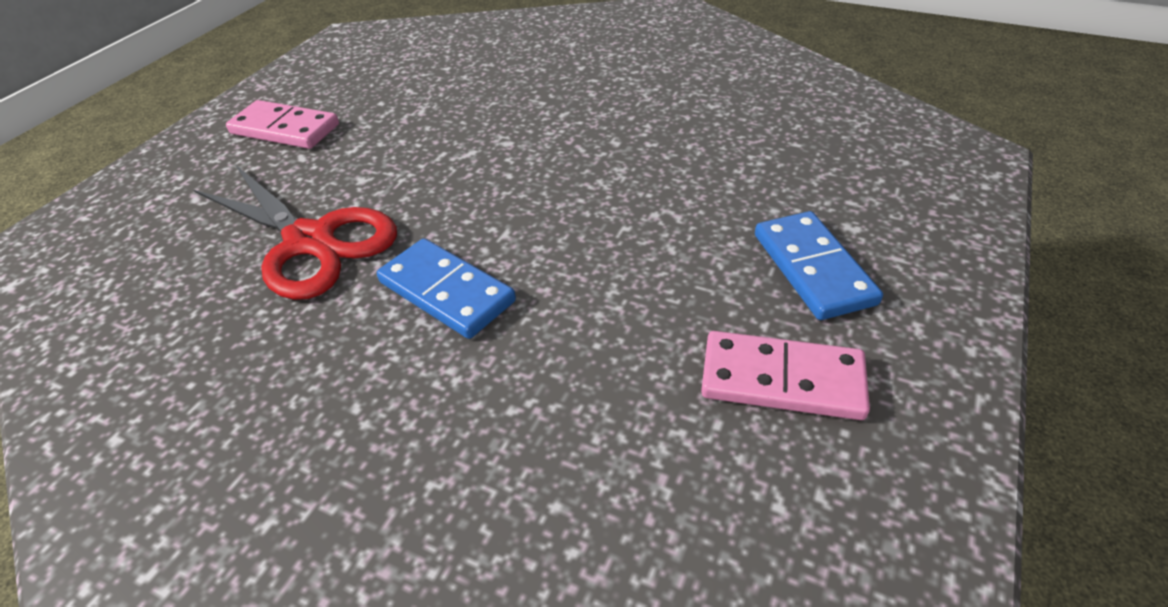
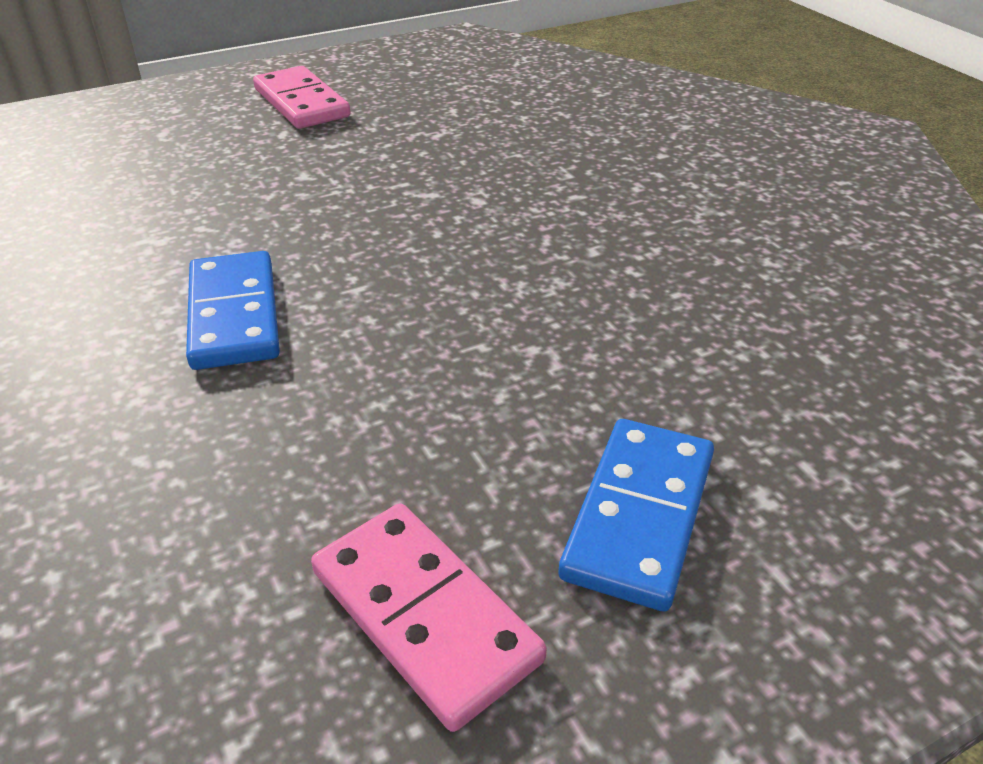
camera: 35 degrees right, 5 degrees down
(310, 241) = (192, 210): red scissors -> none

